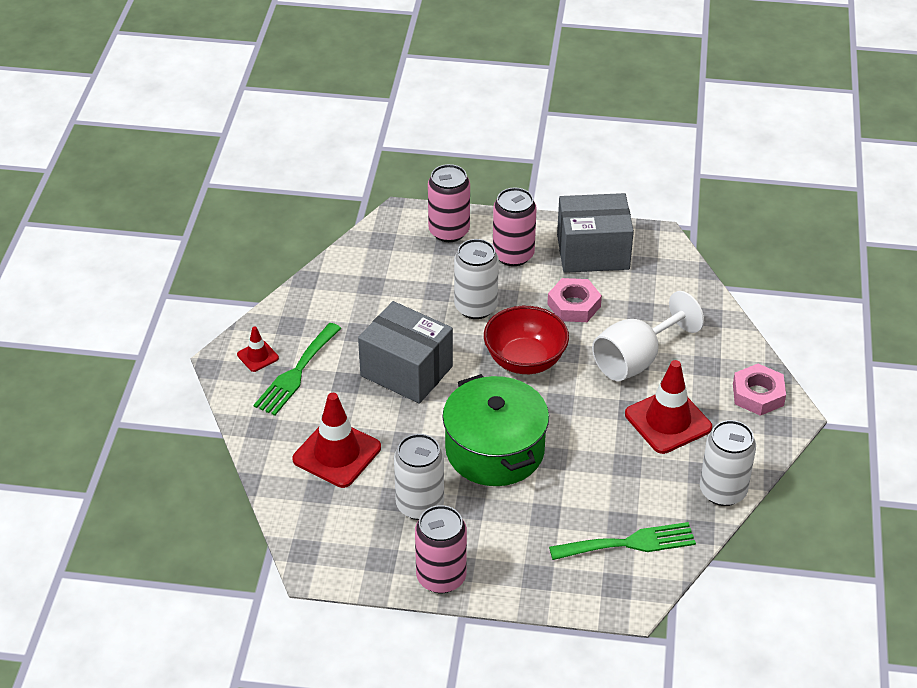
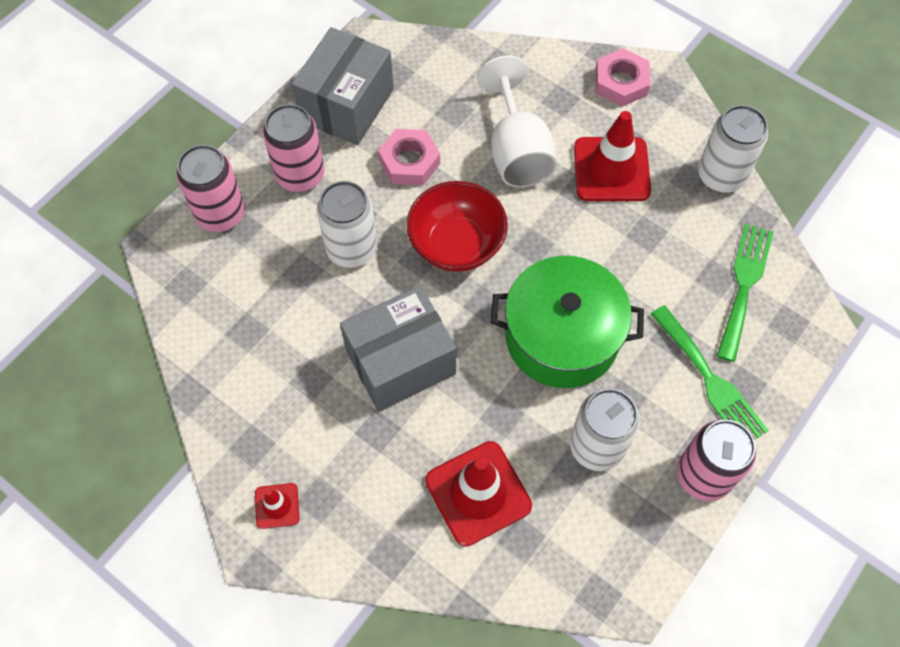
camera: 60 degrees left, 20 degrees up
(296, 373) = (330, 476): green fork -> green fork (710, 380)

